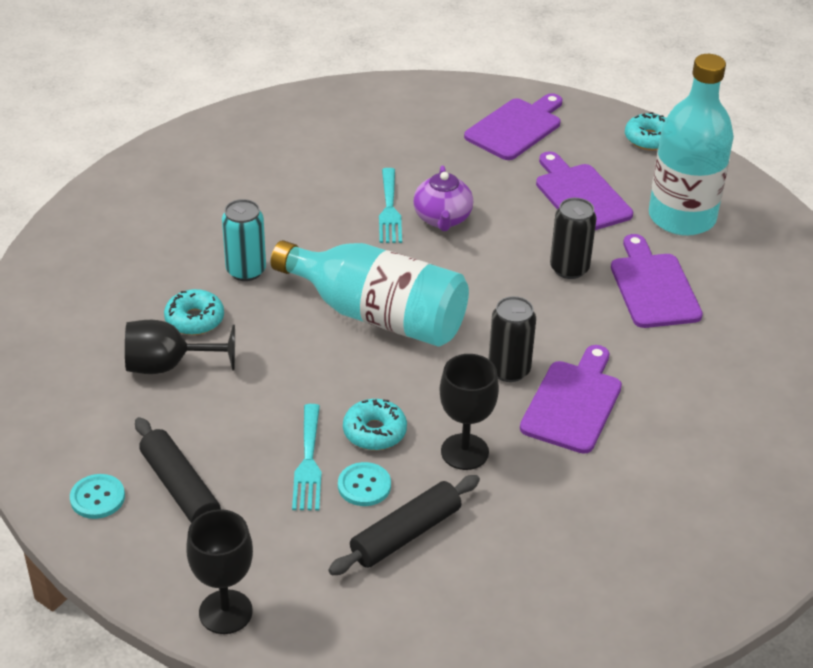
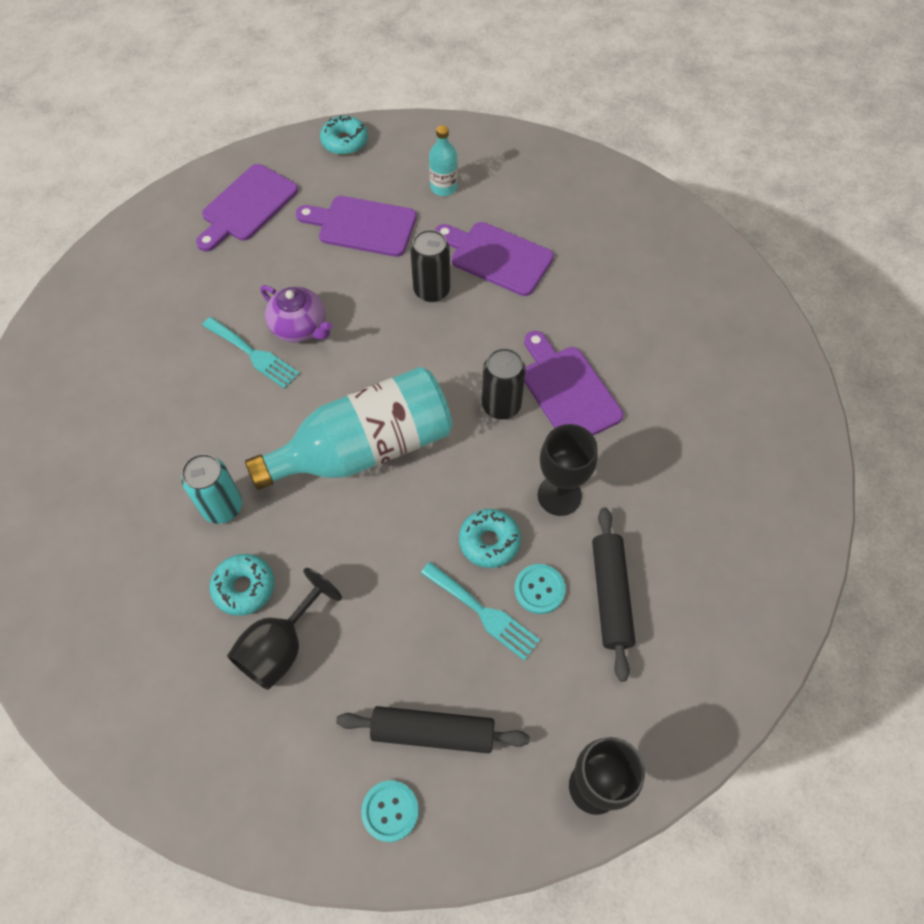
camera: 50 degrees left, 20 degrees up
(516, 128) = (247, 206): purple cutting board -> purple cutting board turned 135 degrees counterclockwise
(682, 217) = (443, 187): turquoise bottle -> turquoise bottle, size x0.45

